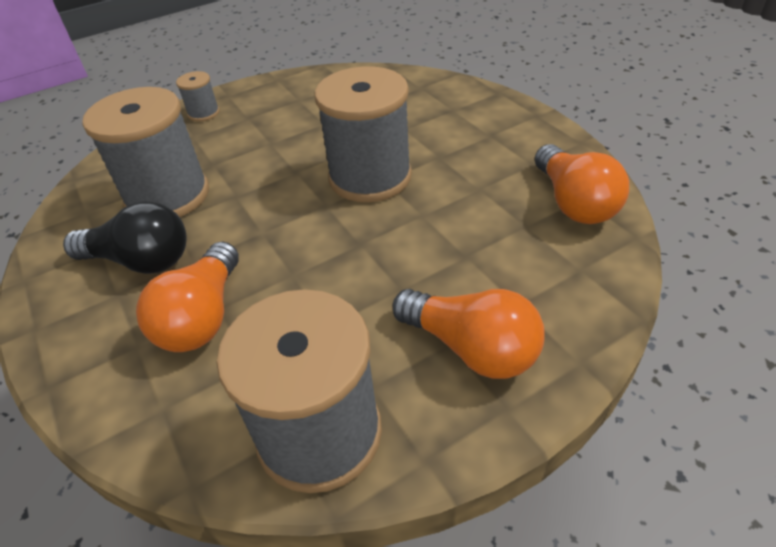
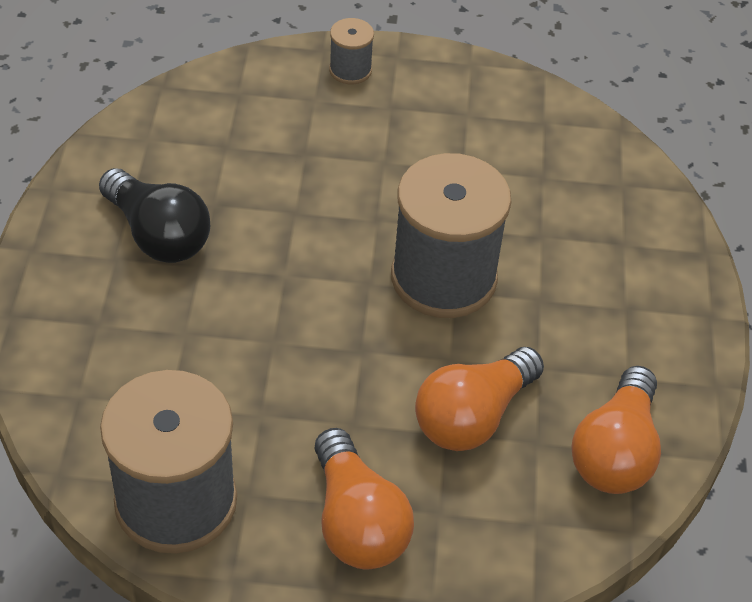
camera: 30 degrees right, 5 degrees up
(168, 196) = (233, 169): grey spool -> none
(203, 317) = (167, 332): orange light bulb -> orange light bulb (473, 416)

